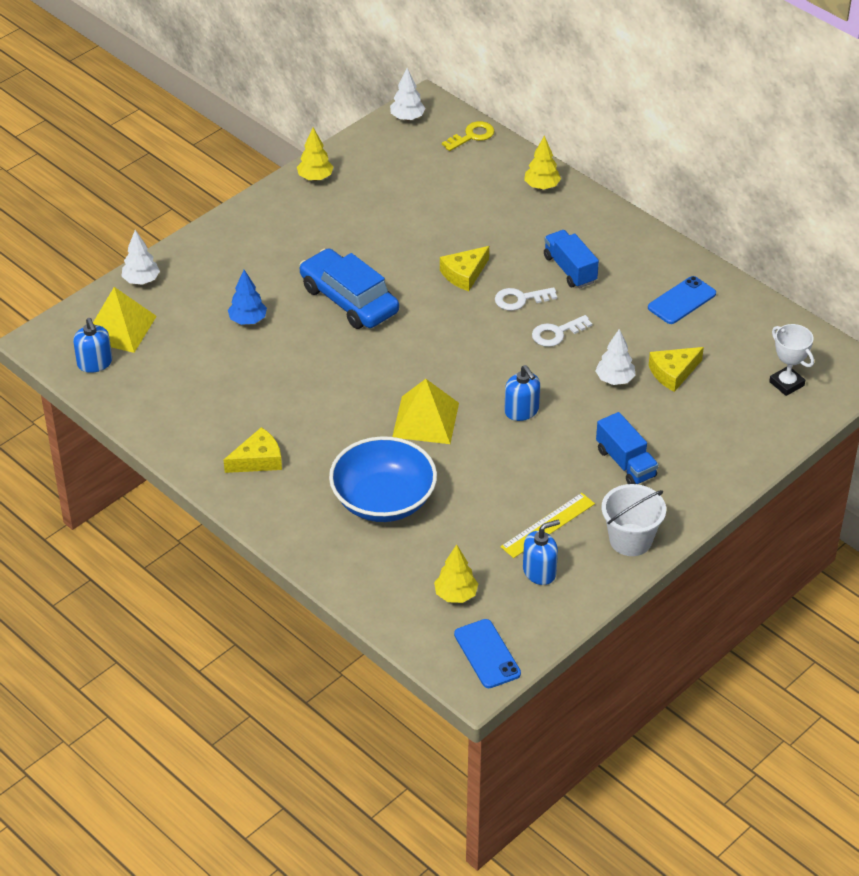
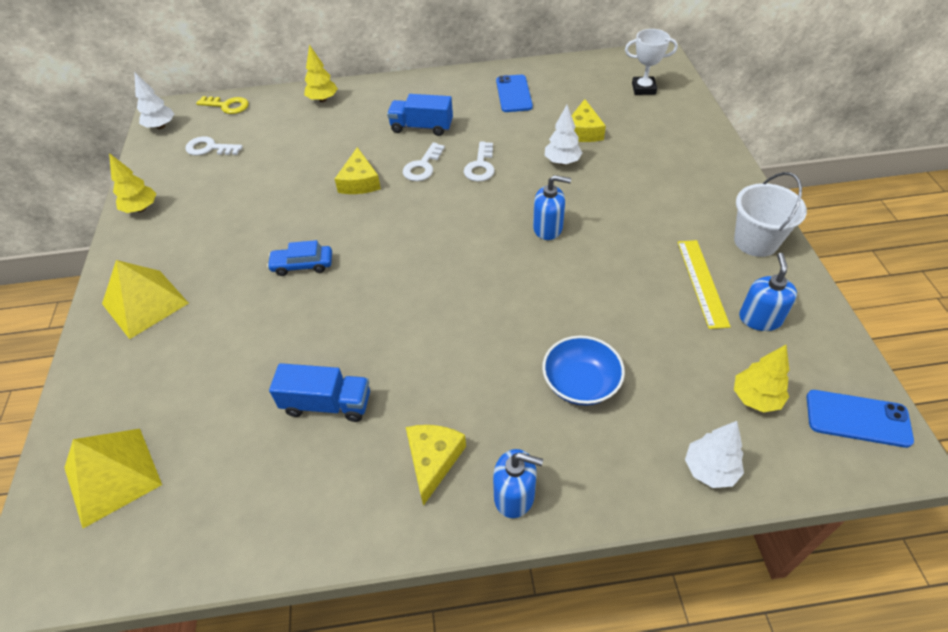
camera: 50 degrees left, 5 degrees up
(95, 363) = (130, 538): blue soap dispenser -> blue soap dispenser (514, 495)
(141, 280) = (78, 411): white tree -> white tree (710, 470)
(248, 320) = (239, 353): blue tree -> none
(349, 300) = (302, 265): blue car -> blue car, size x0.50
(383, 500) = (580, 383): blue bowl -> blue bowl, size x0.62
(412, 164) = (209, 148): none -> white key
(425, 420) = (501, 294): yellow pyramid -> yellow pyramid (145, 303)
(472, 136) = (227, 106): yellow key -> yellow key turned 105 degrees clockwise
(625, 463) = (661, 200): blue truck -> blue truck (327, 404)

